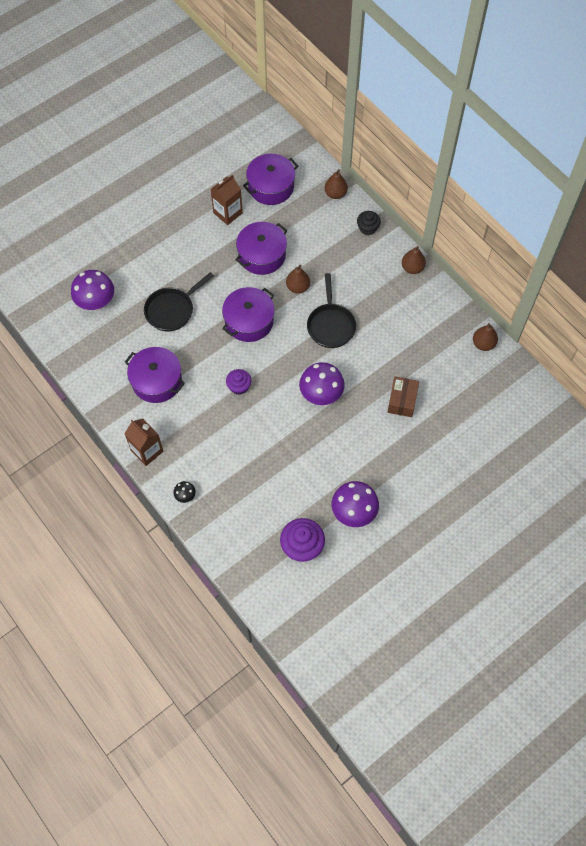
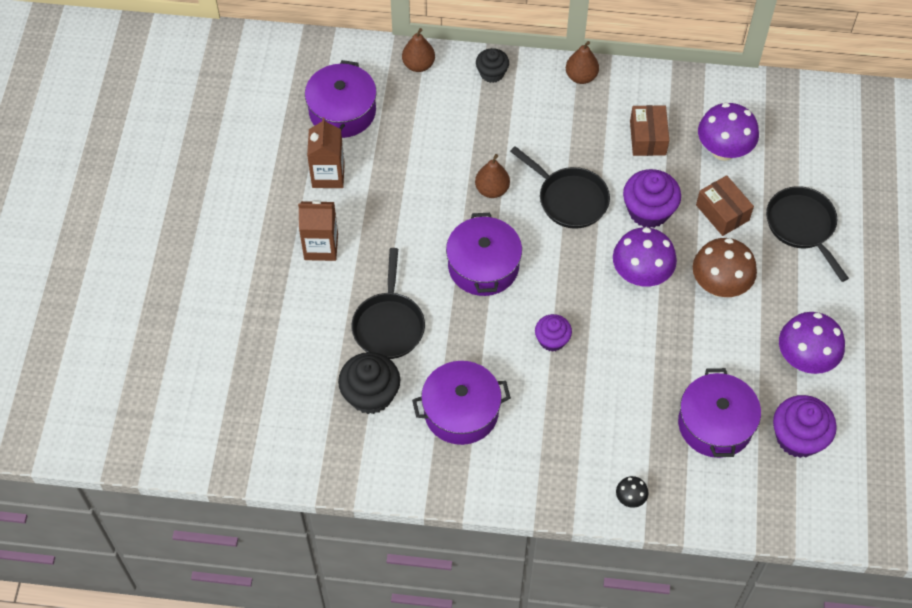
camera: 45 degrees left, 5 degrees down
(96, 302) = (295, 389): purple mushroom -> purple mushroom (723, 150)
(126, 335) = (370, 394): none -> black cupcake
(147, 451) = (537, 491): brown carton -> brown carton (321, 247)
(262, 255) = (416, 188): purple pot -> purple pot (715, 424)
(355, 435) = (719, 285): none -> brown mushroom
(364, 366) = (648, 211): none -> purple cupcake
(409, 329) = (647, 138): none -> brown box
(436, 445) = (802, 226): none -> black pan
(483, 344) = (730, 94): brown pear -> none

